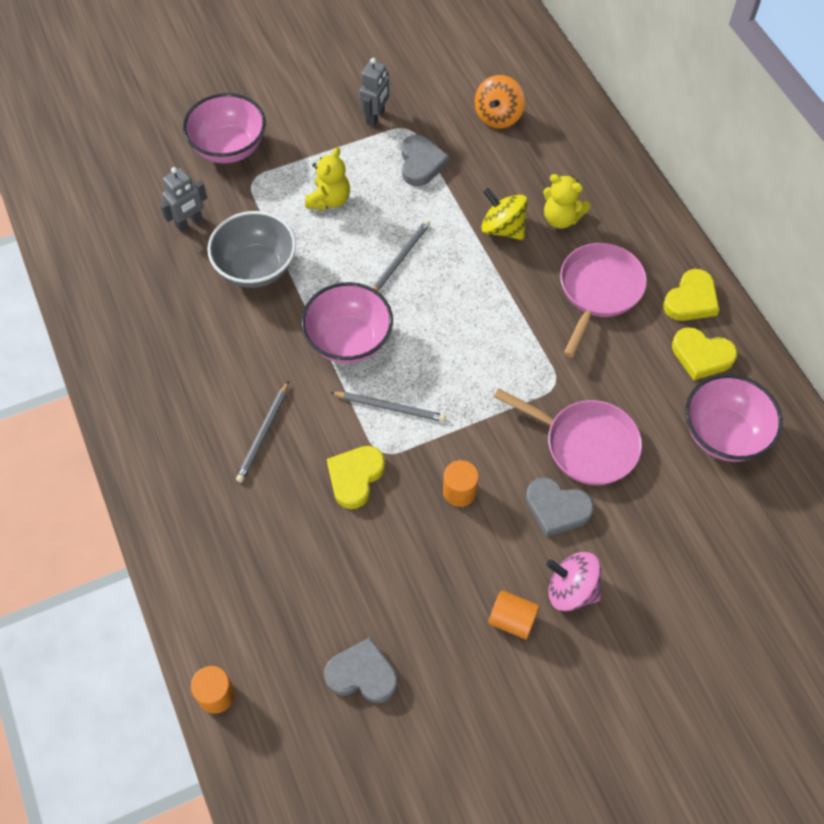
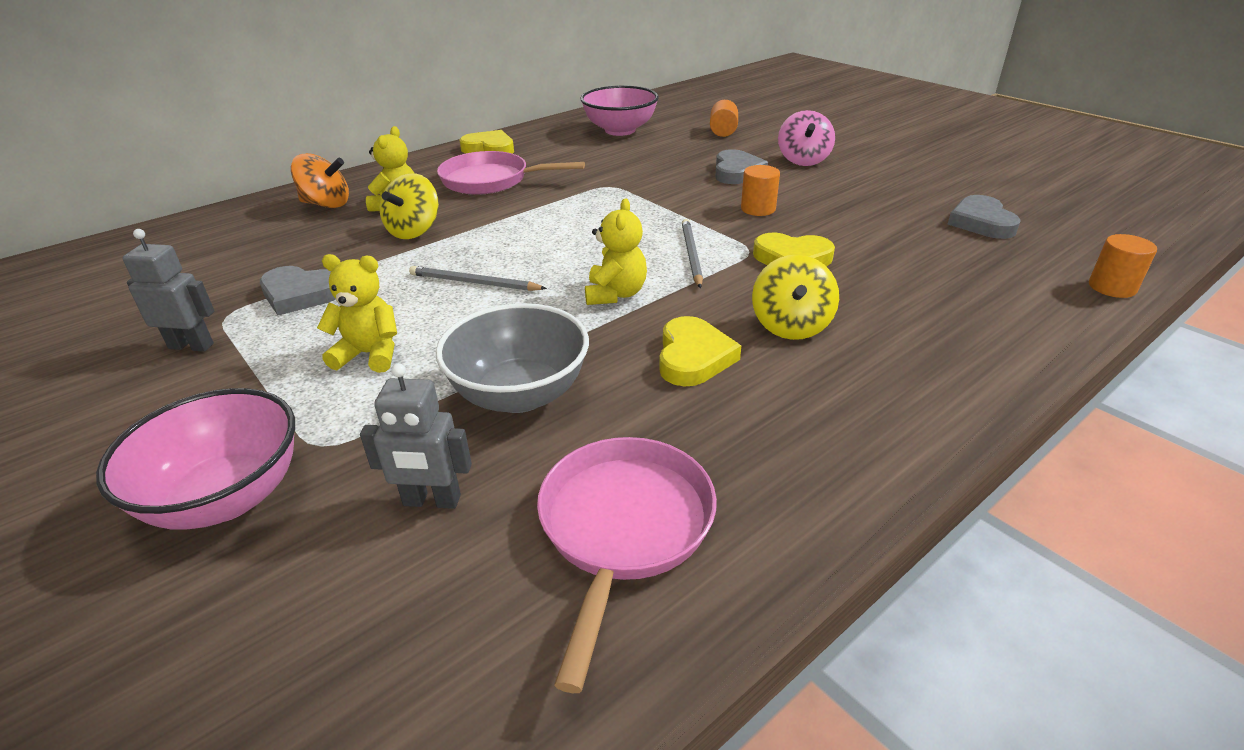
camera: 105 degrees left, 25 degrees down
(189, 223) = (431, 501): grey robot -> grey robot turned 150 degrees clockwise
(263, 434) = (791, 326): grey pencil -> yellow spinning top
(349, 340) = (615, 294): pink bowl -> yellow teddy bear
(421, 163) = (301, 294): grey heart -> grey heart turned 150 degrees counterclockwise
(498, 116) = (222, 256): orange spinning top -> orange spinning top (326, 204)
(512, 620) = (853, 175): orange cylinder -> orange cylinder (723, 131)
(585, 444) = (665, 169): pink pan -> pink pan (624, 528)
(701, 356) = (548, 141): yellow heart -> yellow heart (693, 357)

